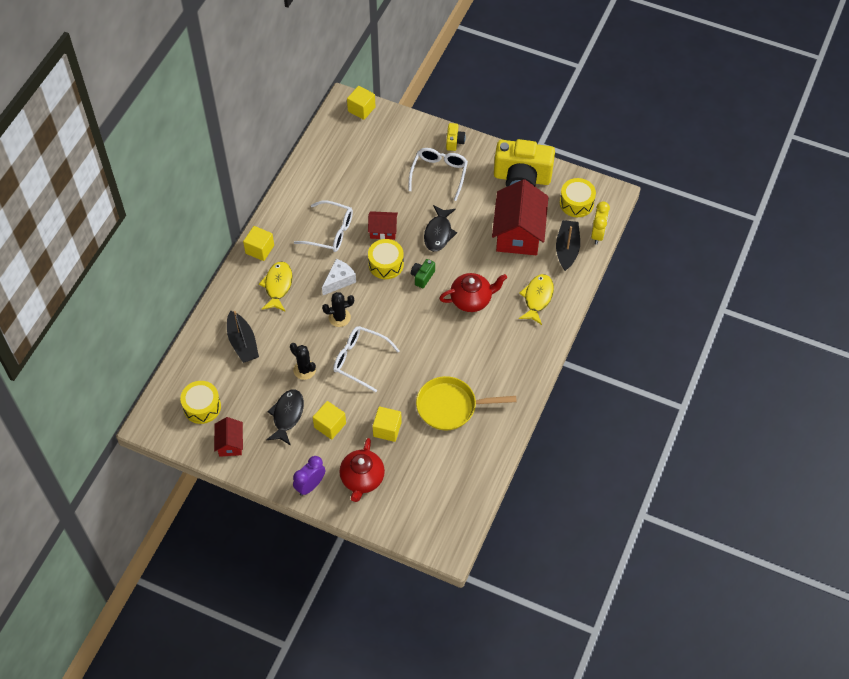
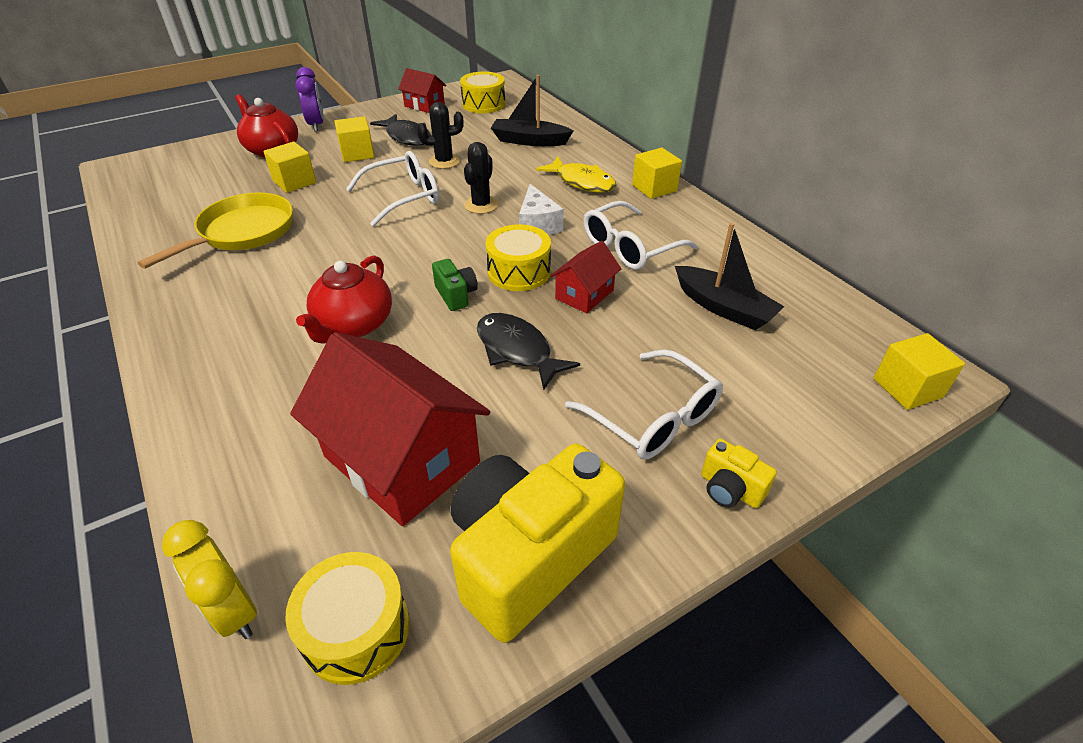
camera: 125 degrees right, 15 degrees down
(537, 298) = (249, 403): yellow fish -> none
(567, 249) = (276, 518): black boat -> black boat (724, 308)

